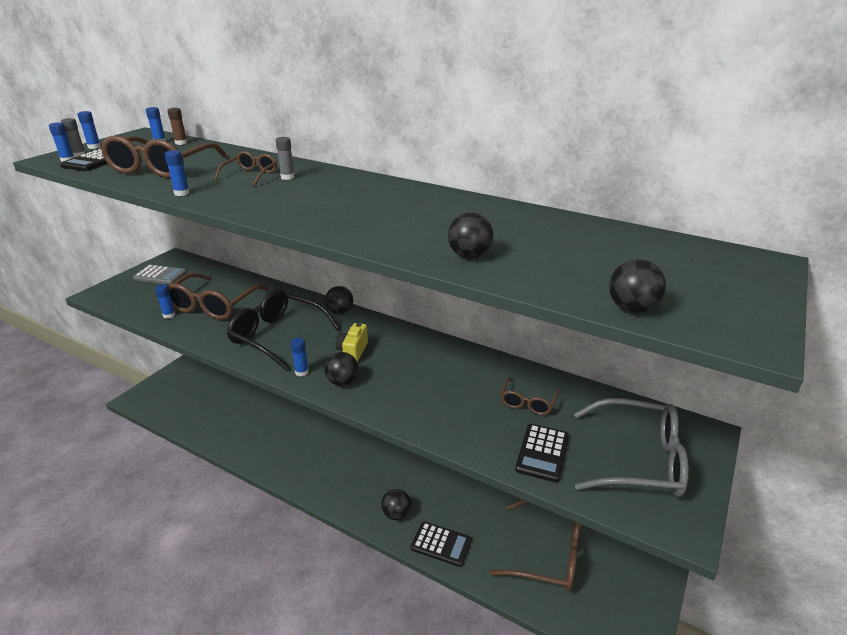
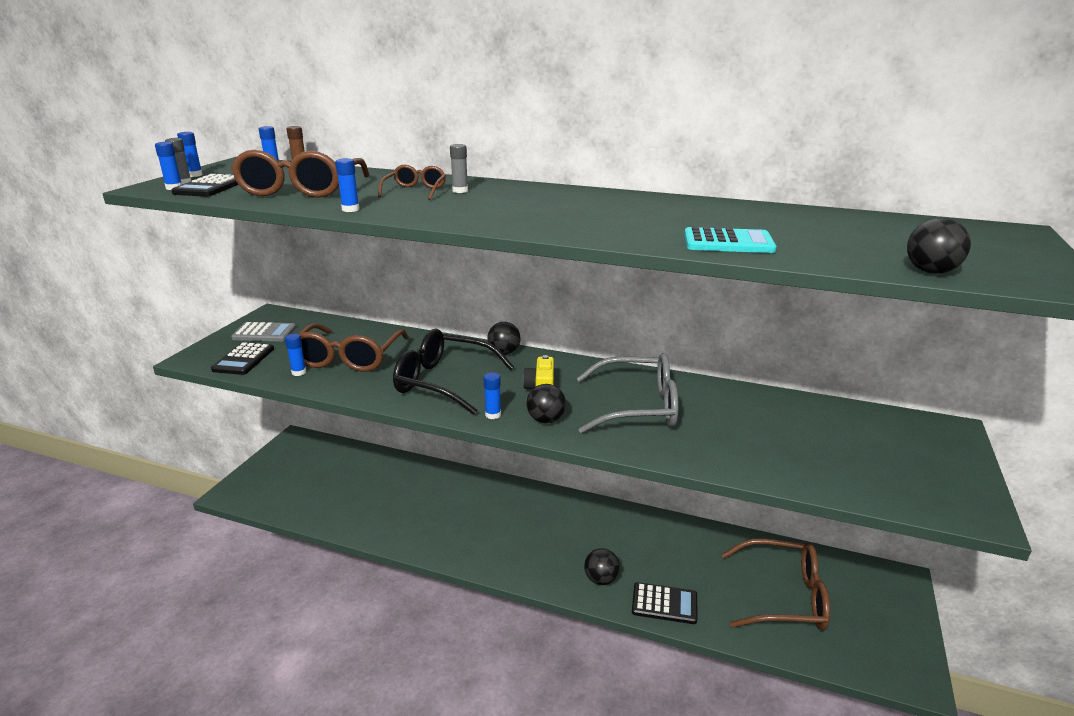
camera: 10 degrees left, 5 degrees down
(469, 256) = (728, 242): black ball -> turquoise calculator
(527, 403) = (759, 419): brown glasses -> none
(542, 453) = (800, 464): black calculator -> black calculator (243, 359)
(638, 460) = (900, 459): grey glasses -> grey glasses (638, 407)

